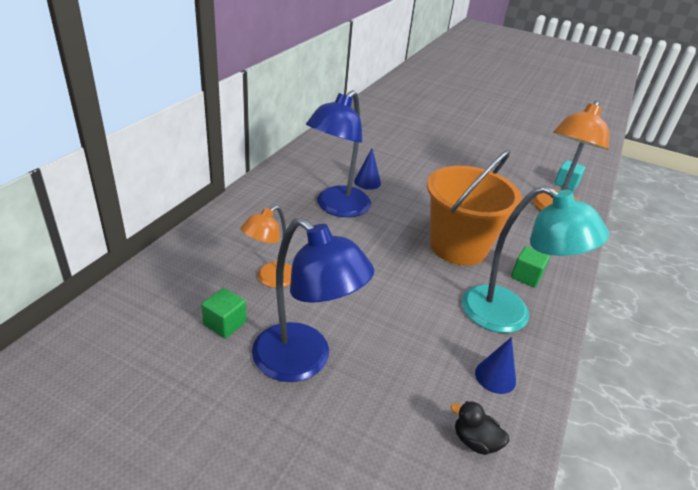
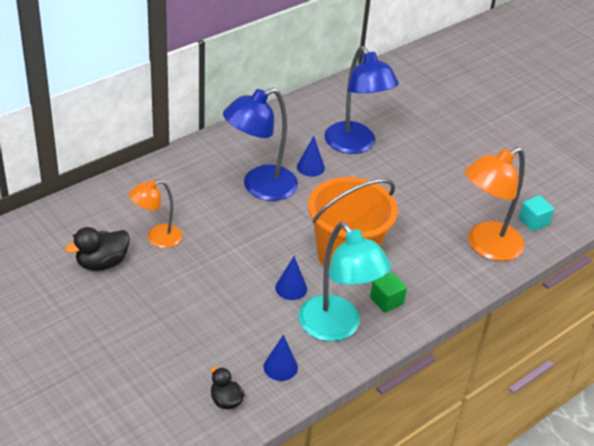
camera: 25 degrees right, 5 degrees up
(225, 323) = (102, 263): green cube -> black duck
(304, 361) = (142, 308): blue lamp -> blue lamp (355, 145)
(437, 290) = (291, 288): none -> blue cone

